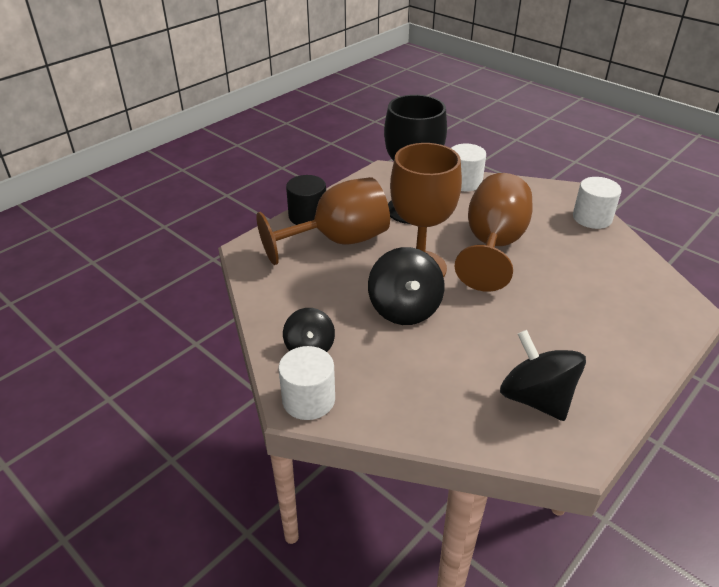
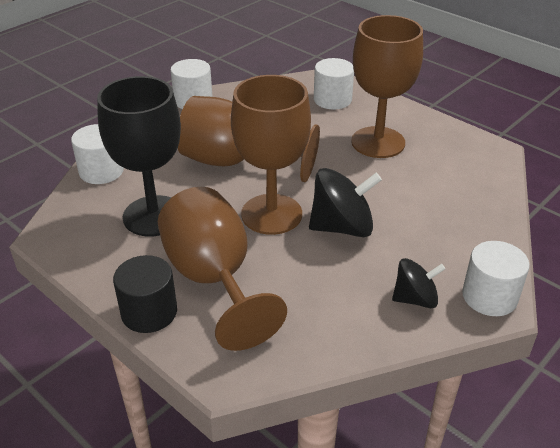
camera: 90 degrees left, 0 degrees up
(536, 398) = (445, 160): black spinning top -> none
(558, 343) = (378, 142): none -> brown goblet
(639, 312) = (332, 100): none -> white cylinder

